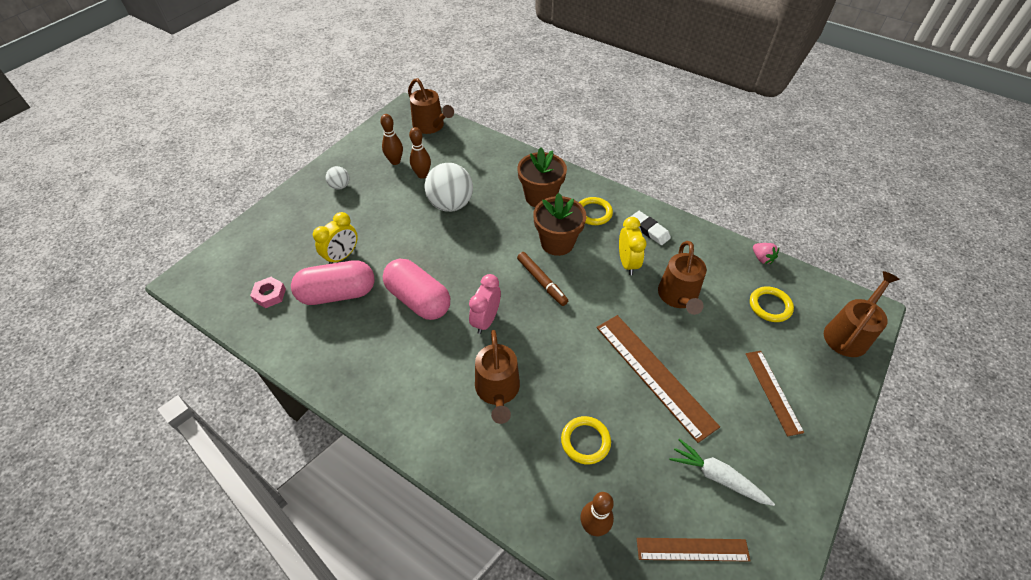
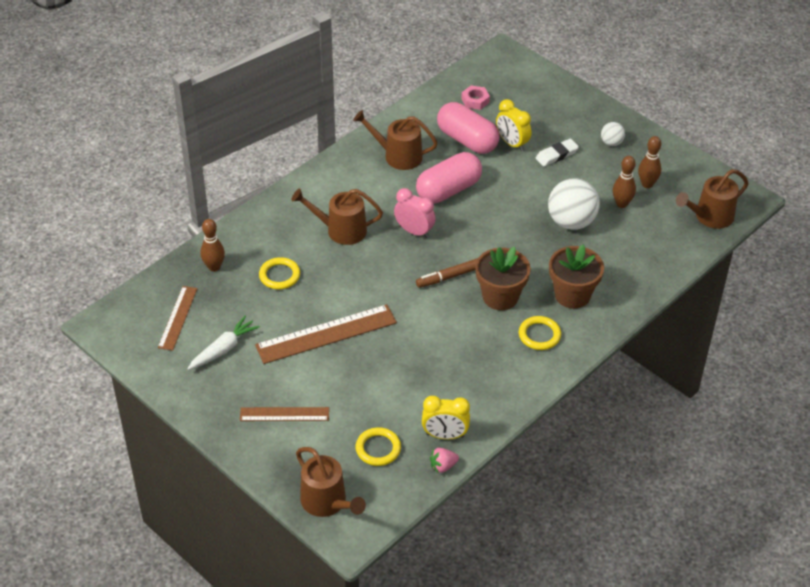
camera: 100 degrees right, 5 degrees down
(338, 294) = (467, 140): pink capsule -> pink capsule turned 45 degrees counterclockwise
(627, 263) = (461, 347): yellow clock -> yellow clock (445, 435)
(649, 230) = (504, 377): white eraser -> white eraser (556, 155)
(678, 296) = (408, 376): brown watering can -> brown watering can (398, 156)

